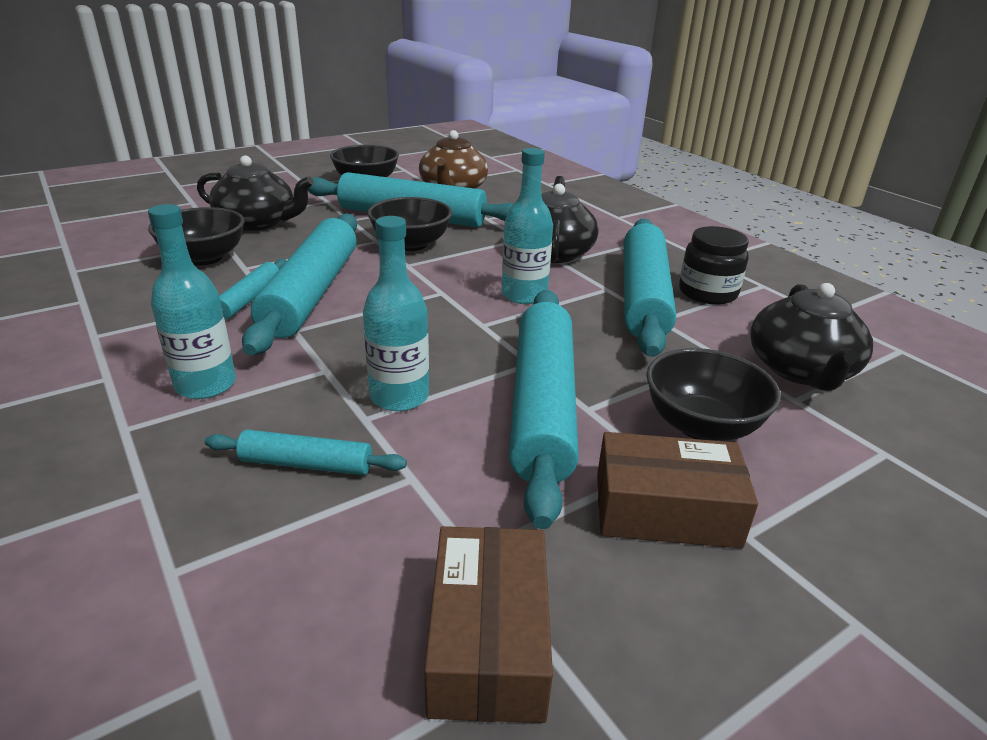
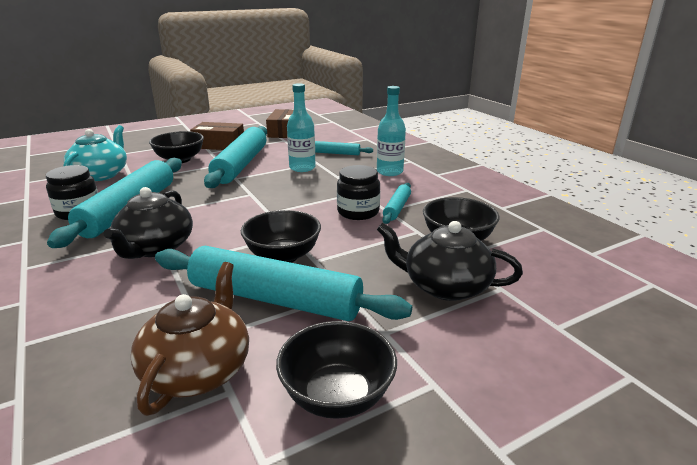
camera: 175 degrees left, 5 degrees down
(311, 293) = (358, 212): turquoise rolling pin -> black jar
(524, 295) = (212, 210): turquoise bottle -> none
(801, 370) = (101, 175): black teapot -> turquoise teapot

